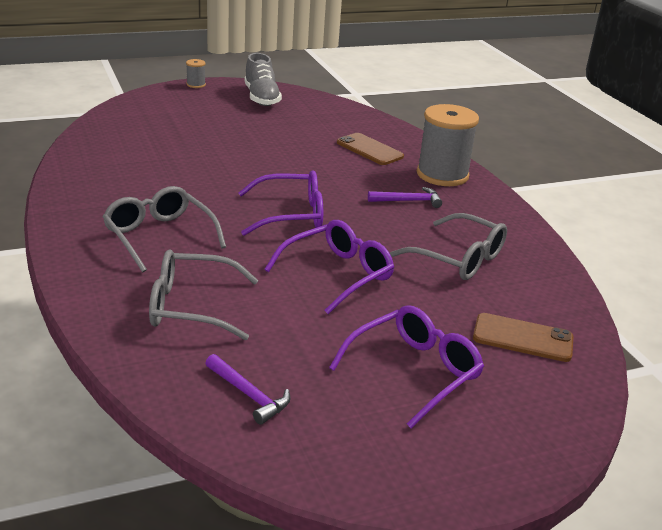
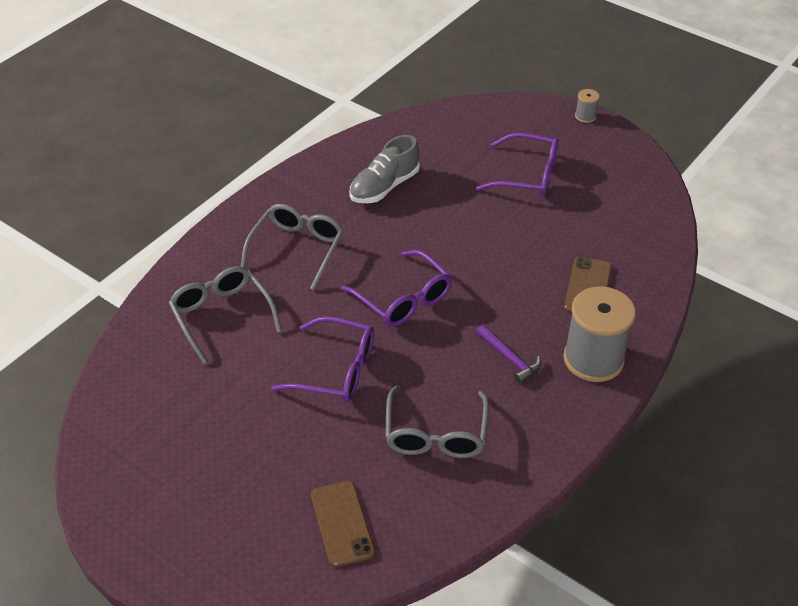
camera: 60 degrees right, 15 degrees up
(249, 395) = (146, 397): purple hammer -> none
(261, 98) = (611, 167): grey shoe -> grey shoe (384, 187)
(414, 372) = (239, 472): purple glasses -> purple glasses (528, 175)

